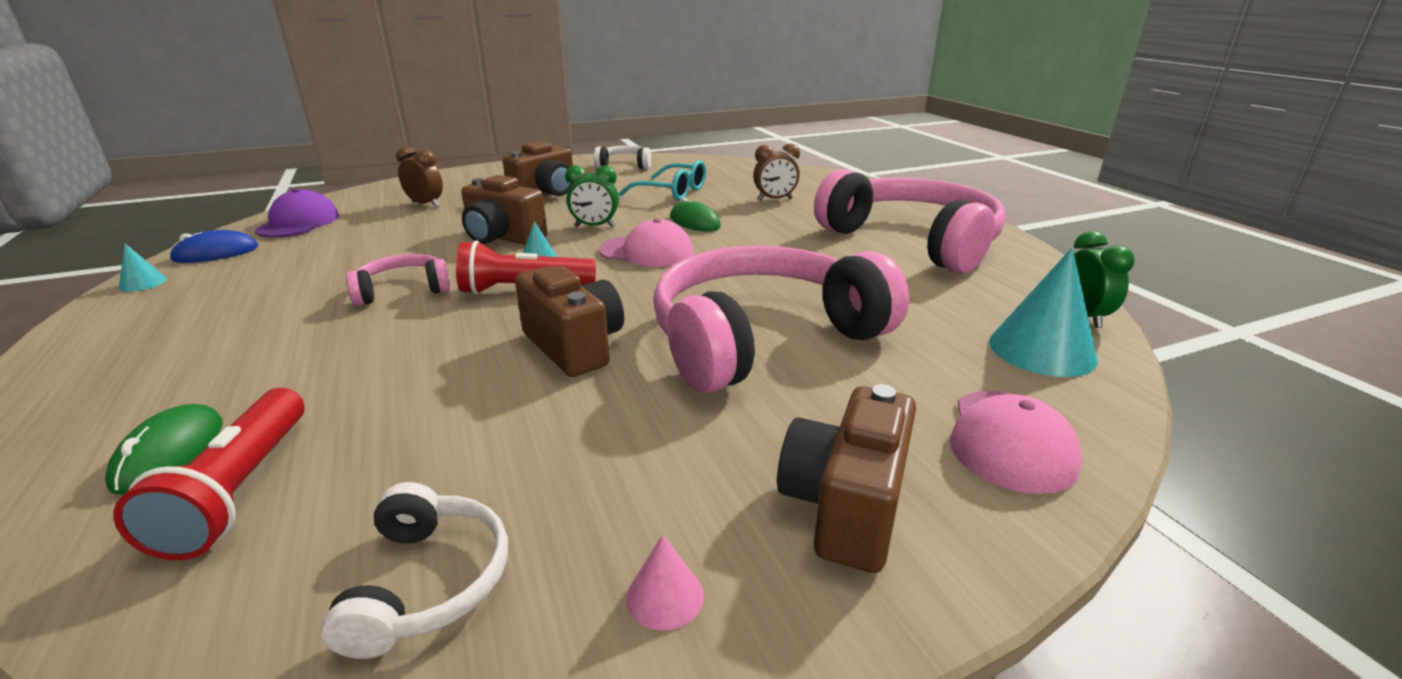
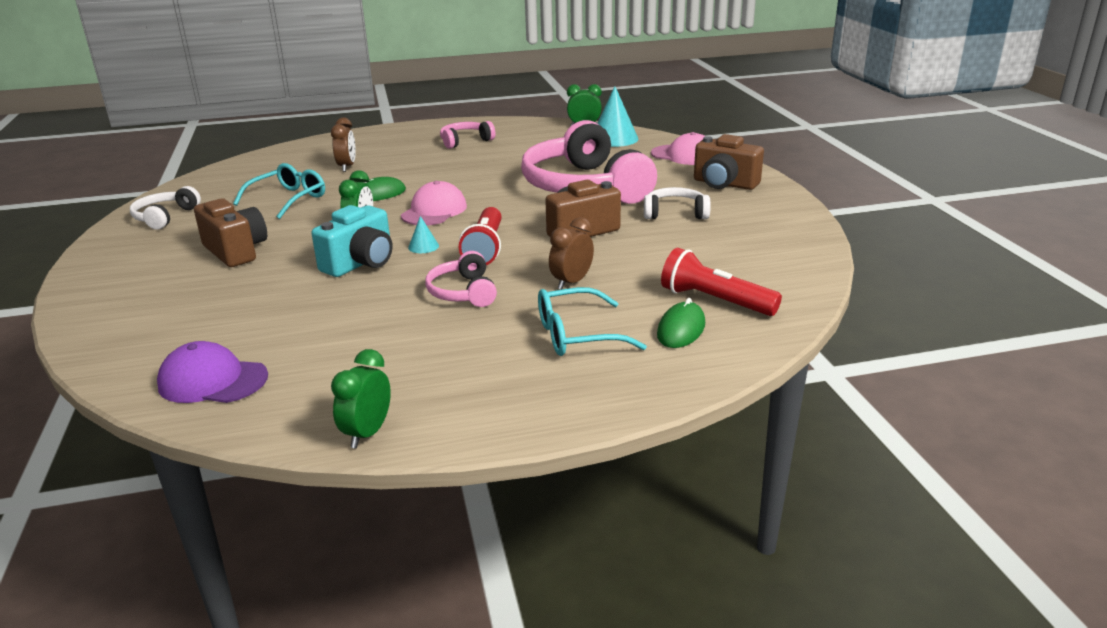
camera: 80 degrees left, 0 degrees up
(143, 283) = (367, 433): turquoise cone -> green clock
(170, 453) = (681, 329): green mouse -> green mouse turned 75 degrees counterclockwise
(216, 253) = (292, 412): blue mouse -> none
(232, 367) = (578, 335): none -> turquoise glasses
(240, 490) = (714, 301): red flashlight -> red flashlight turned 150 degrees counterclockwise
(426, 204) = (211, 311): brown clock -> brown clock (571, 282)
(428, 582) = (771, 250): white headphones -> white headphones (675, 213)
(503, 238) = (360, 263): brown camera -> turquoise camera
(665, 596) = (772, 213): pink cone -> none
(912, 241) = (465, 141): pink headphones -> pink headphones, size x0.45

